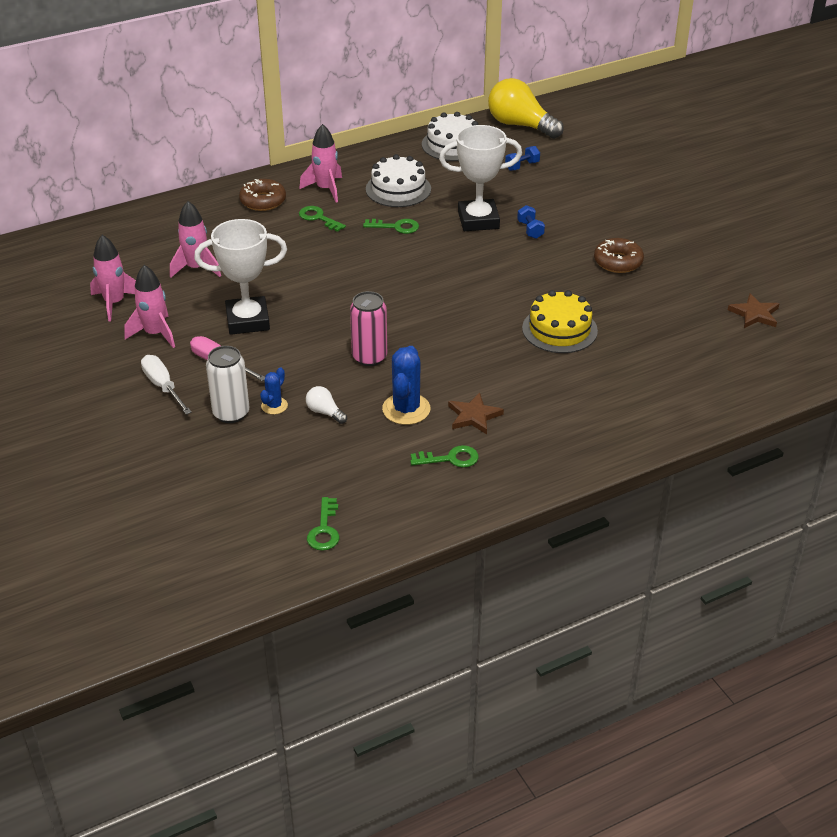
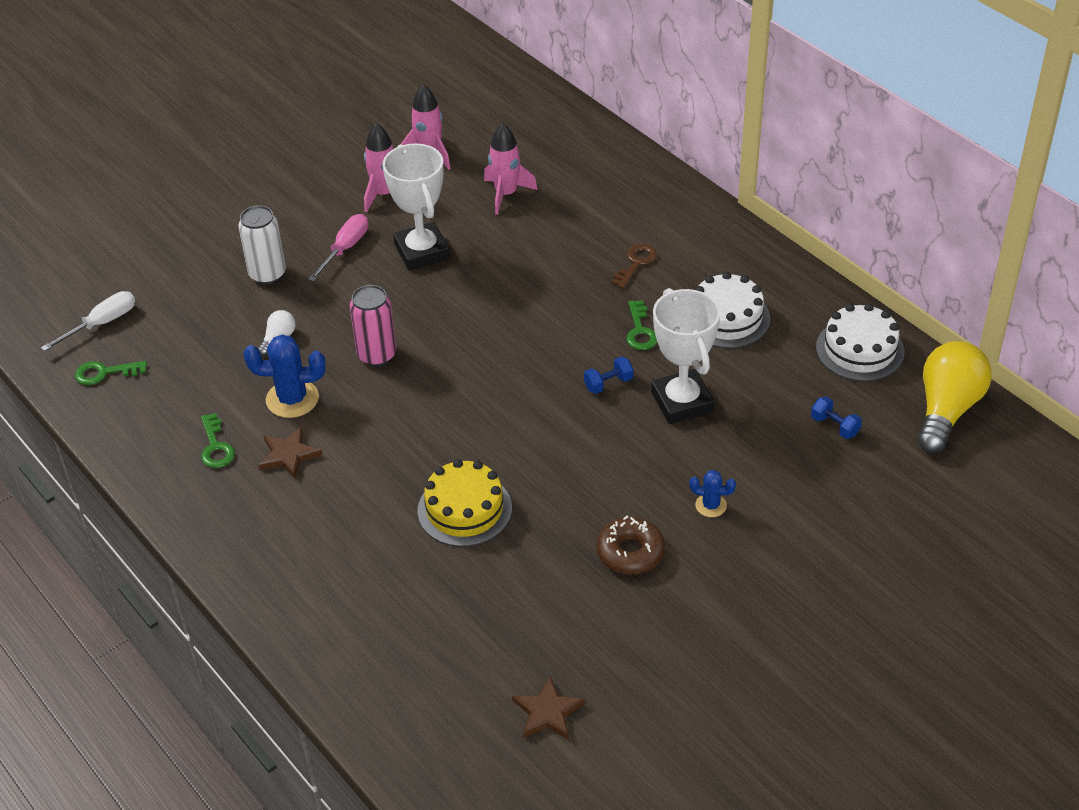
camera: 80 degrees right, 5 degrees up
(163, 386) = (301, 220): white screwdriver -> white screwdriver (101, 323)
(263, 201) = (656, 212): brown donut -> none
(274, 406) = (283, 301): blue cactus -> blue cactus (711, 505)
(318, 218) = (636, 263): green key -> brown key
(325, 189) = (701, 256): pink rocket -> none
(530, 230) = (677, 455): blue dumbbell -> blue dumbbell (608, 384)

